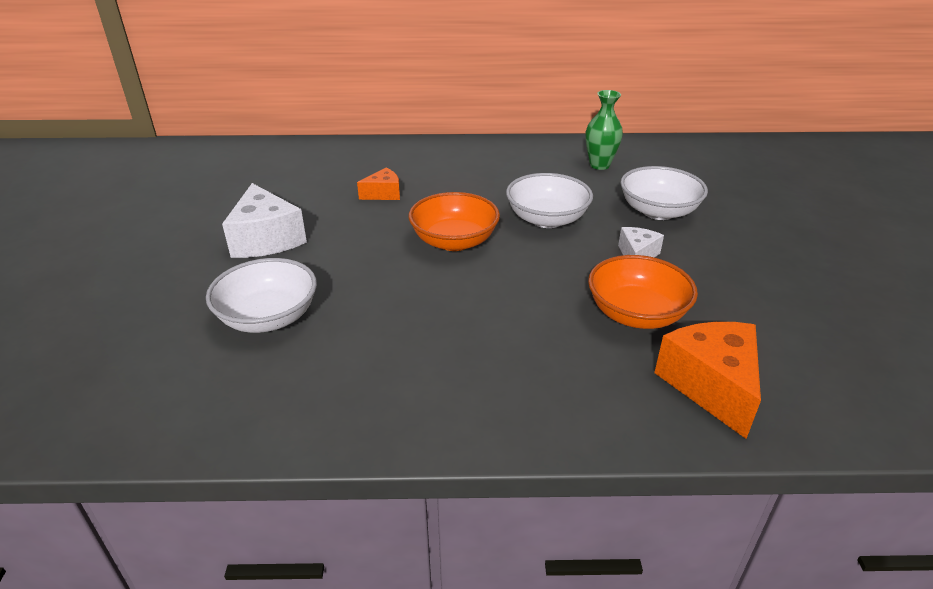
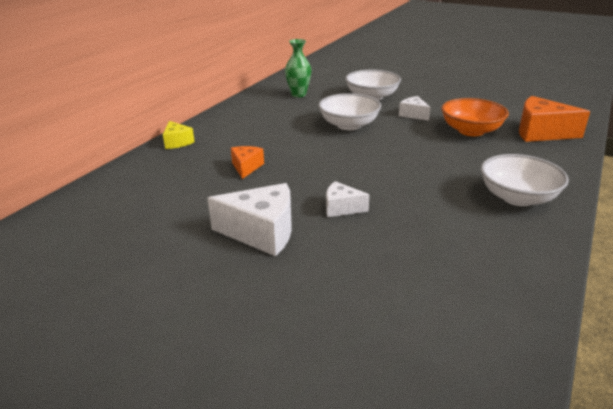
camera: 60 degrees left, 5 degrees down
(268, 317) = (390, 251): white bowl -> white bowl (517, 197)
(337, 268) = (341, 208): none -> white cheese
(406, 146) = (177, 142): none -> yellow cheese
(454, 241) = (346, 158): orange bowl -> none

